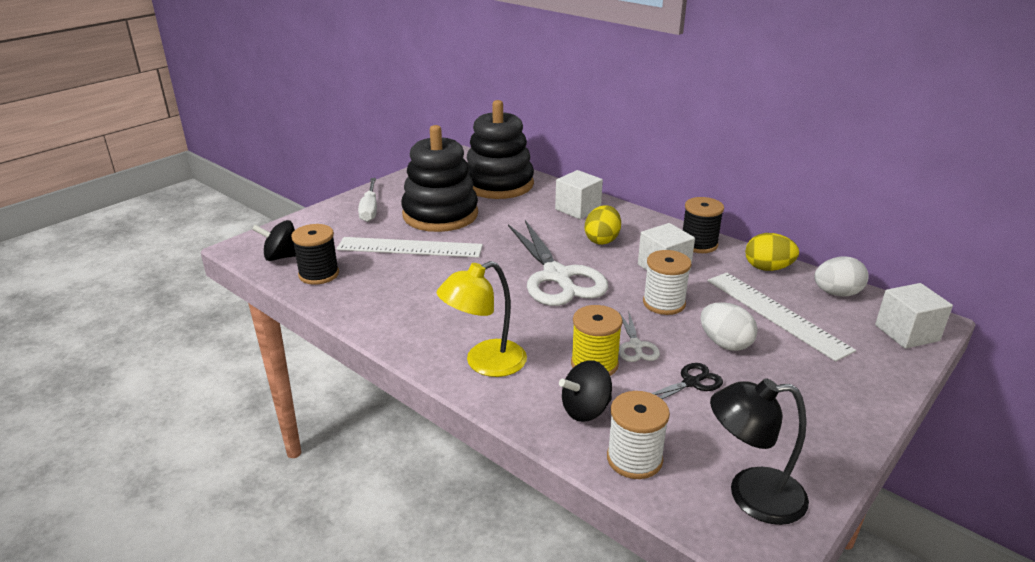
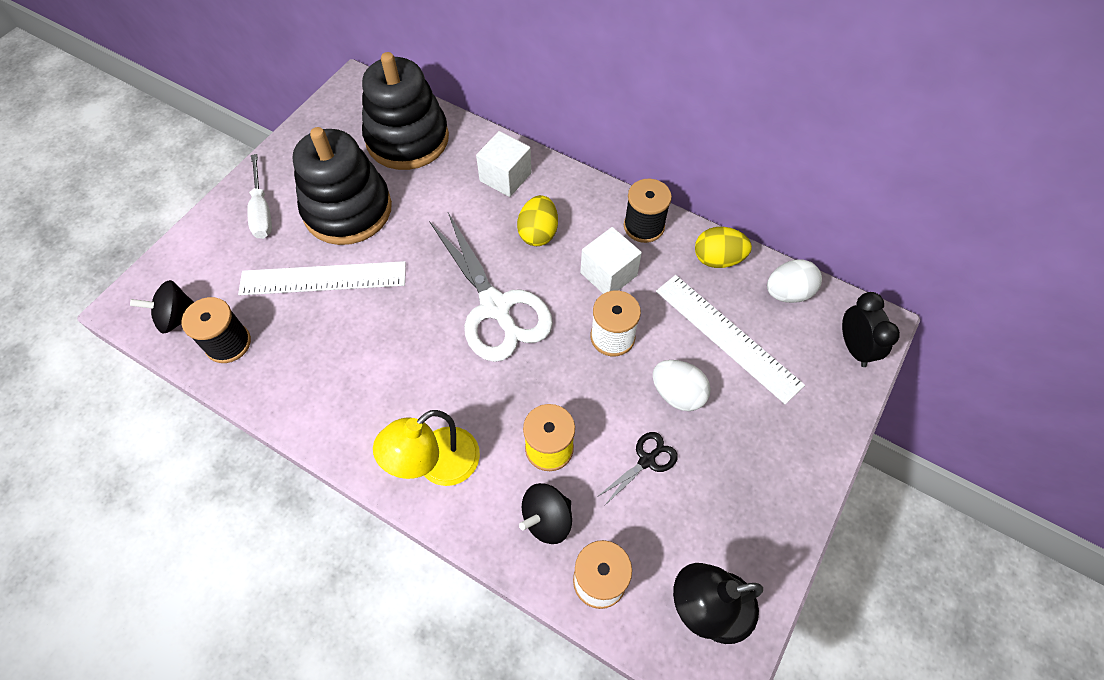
camera: 10 degrees left, 30 degrees up
(635, 346) = (588, 412): white scissors -> none
(906, 333) = (854, 348): white cube -> black clock

